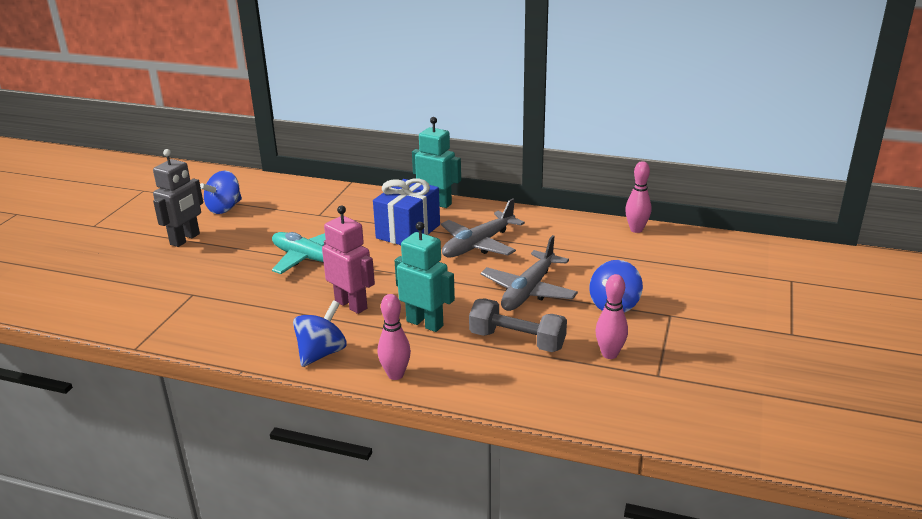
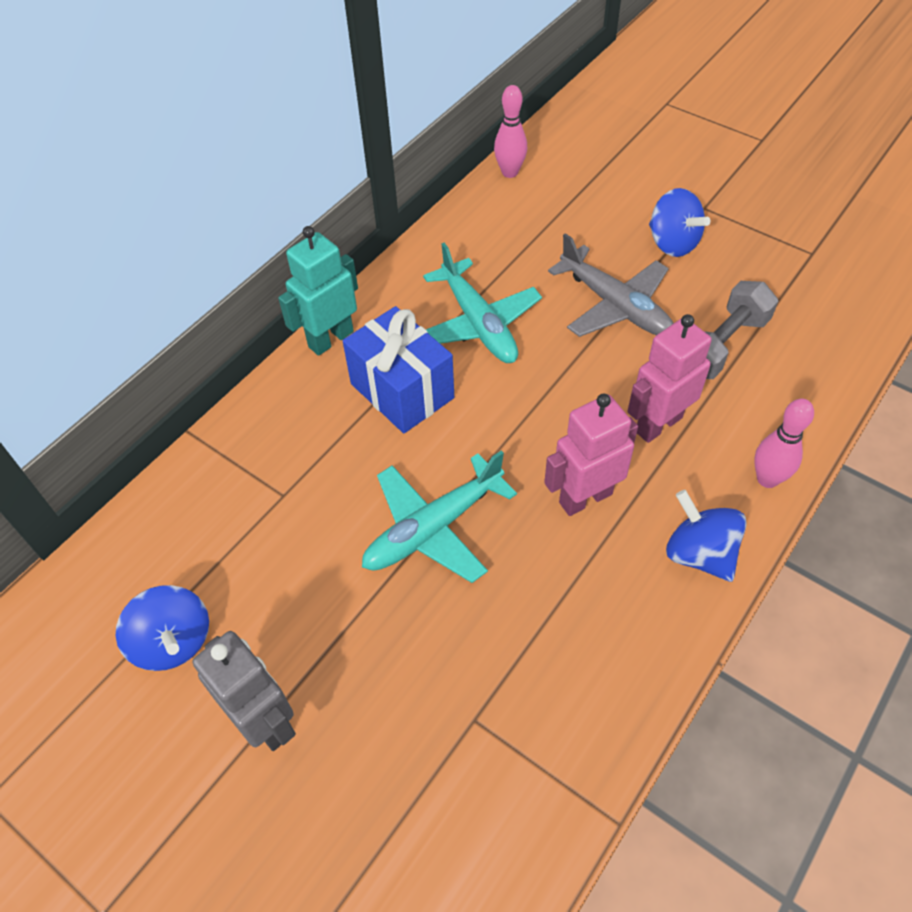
camera: 70 degrees left, 25 degrees up
(425, 323) = (658, 424): turquoise robot -> pink robot
(479, 244) = (478, 323): grey plane -> turquoise plane
(609, 354) = (767, 277): pink bowling pin -> none

